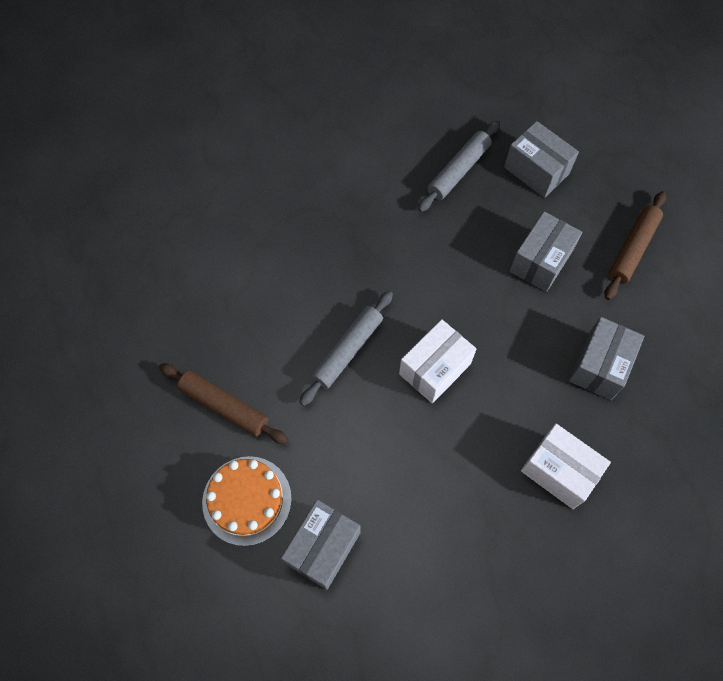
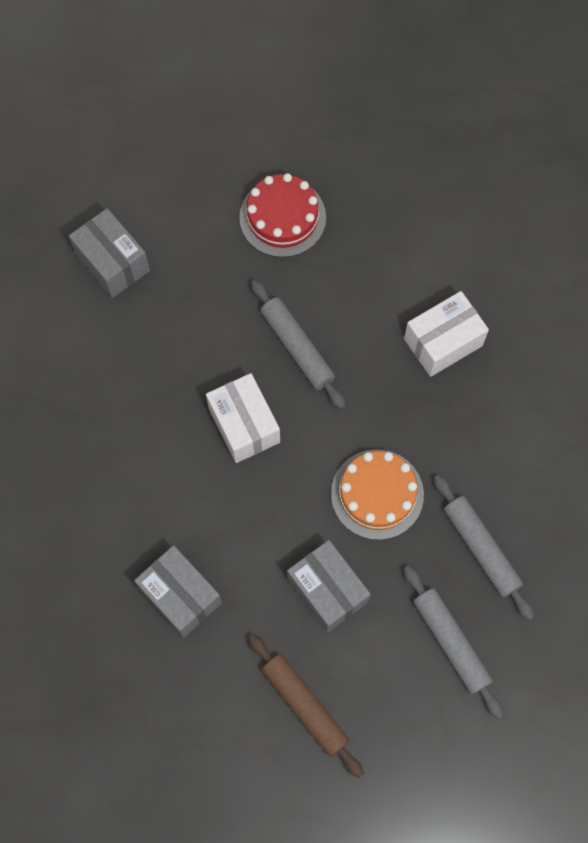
camera: 110 degrees right, 5 degrees up
(224, 406) = (282, 217): brown rolling pin -> red cake
(247, 500) = (183, 212): orange cake -> orange cake (377, 494)
(536, 170) = (451, 642): grey box -> grey rolling pin
(559, 471) = (90, 501): white box -> white box (443, 342)

